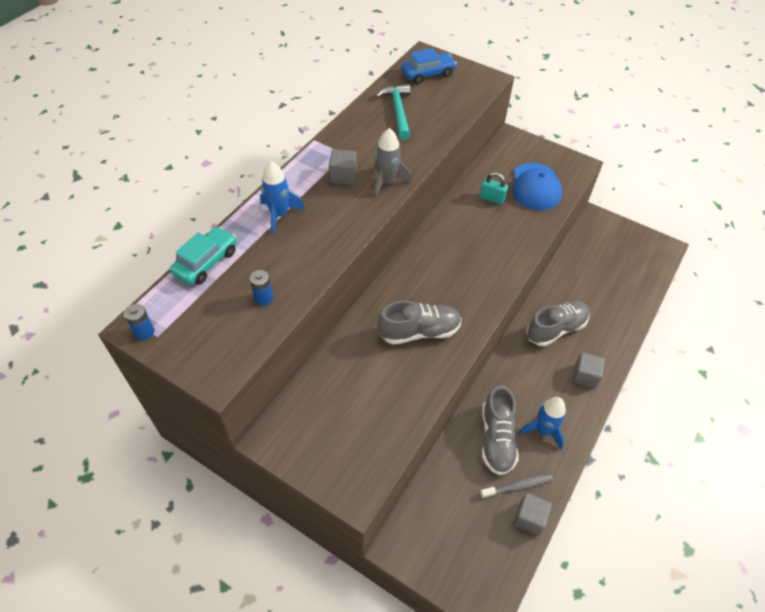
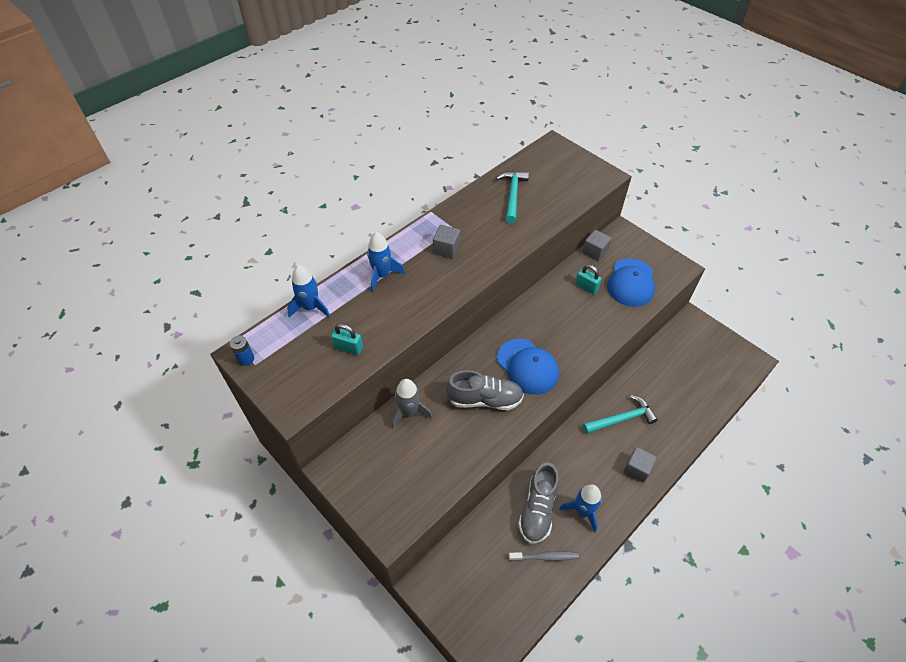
camera: 15 degrees right, 0 degrees up
(206, 262) = (311, 307): turquoise car -> blue rocket
(263, 298) = (348, 348): blue battery -> turquoise padlock
(387, 182) = (483, 260): grey rocket -> grey rocket (409, 413)
(428, 74) = (550, 163): blue car -> none
(455, 289) = (527, 366): none -> blue cap
(529, 518) = (547, 588): grey cube -> grey cube (595, 252)
(555, 329) = (622, 419): grey shoe -> turquoise hammer

